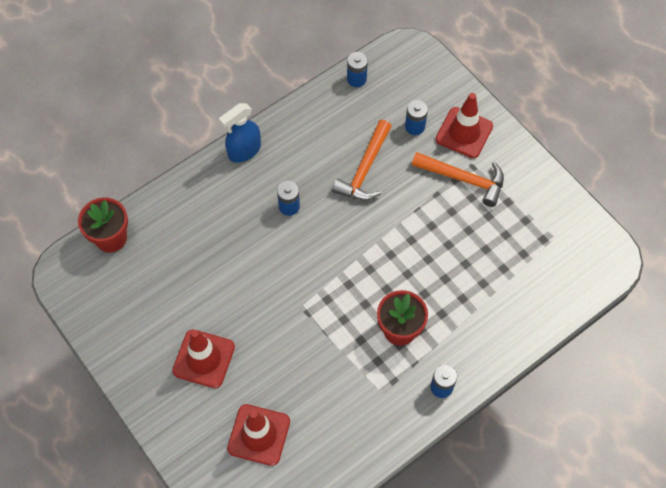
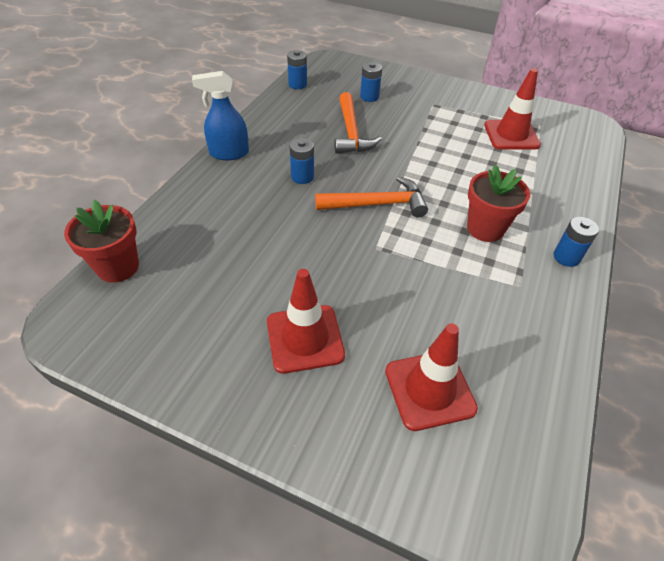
camera: 30 degrees left, 15 degrees down
(244, 151) = (229, 153): blue spray bottle -> blue spray bottle turned 60 degrees clockwise
(464, 133) = (411, 90): red traffic cone -> red traffic cone (511, 135)
(464, 179) = (437, 114): orange hammer -> orange hammer (377, 204)

